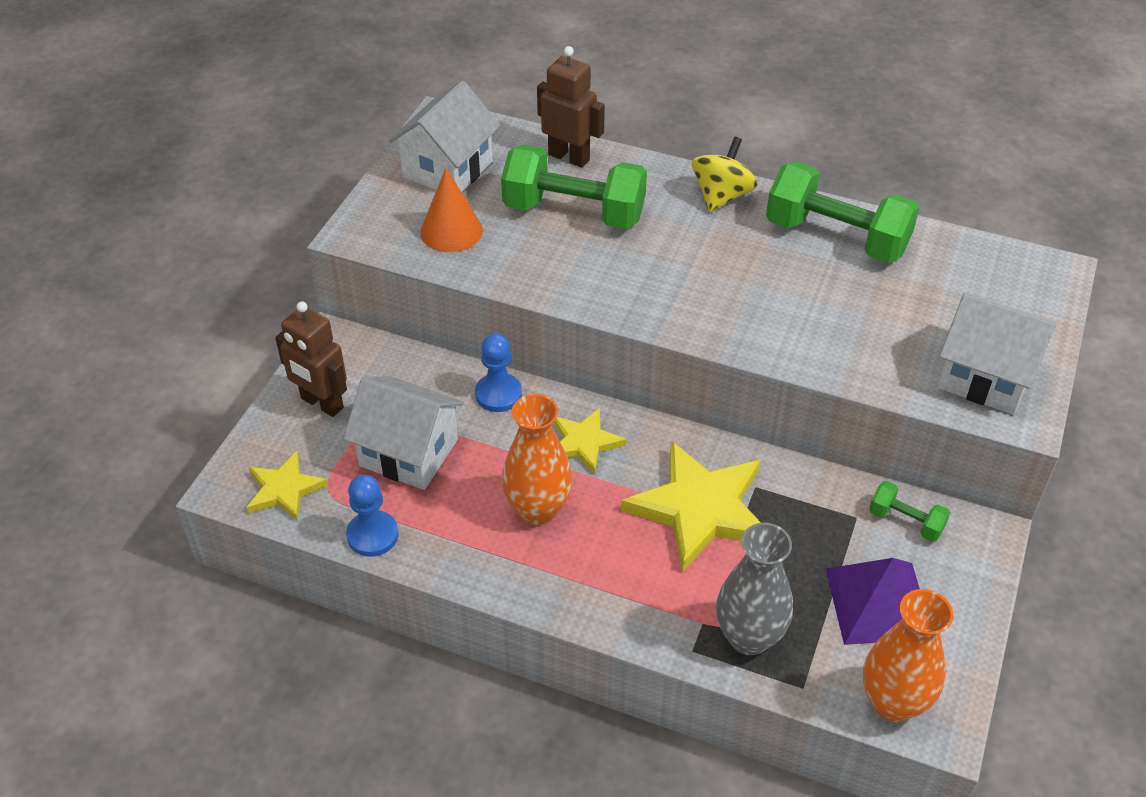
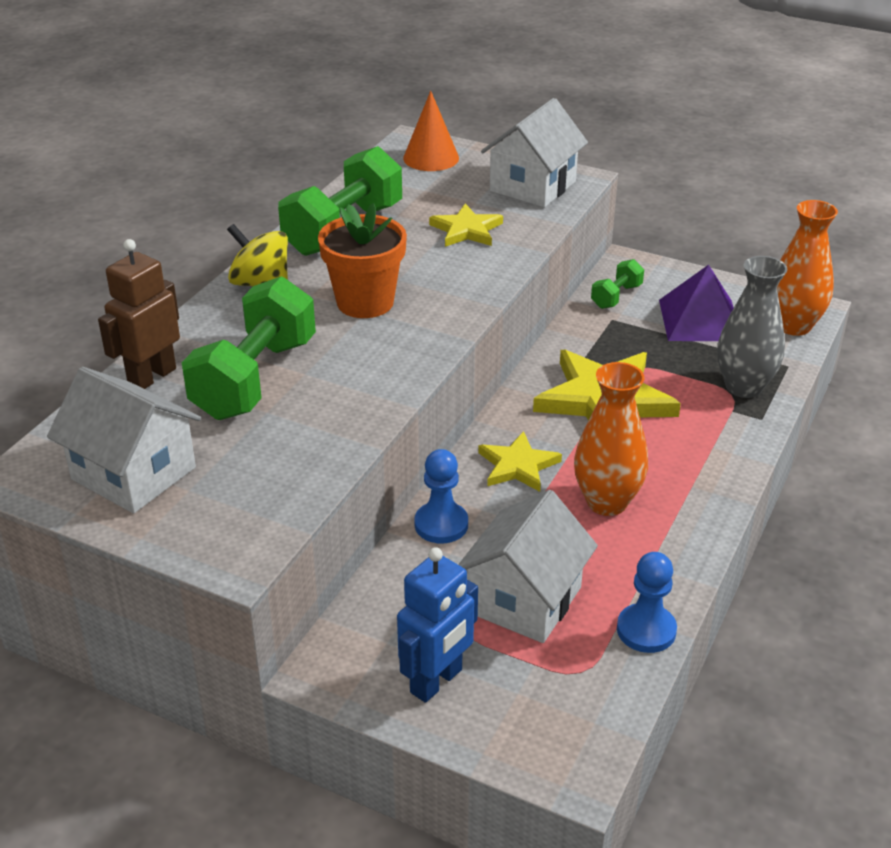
camera: 85 degrees left, 10 degrees down
(284, 489) = (578, 714): yellow star -> yellow star (466, 230)
(321, 403) = (437, 681): brown robot -> blue robot
(451, 231) = (259, 472): orange cone -> orange cone (431, 158)
(705, 265) = (365, 302): none -> orange flower pot

